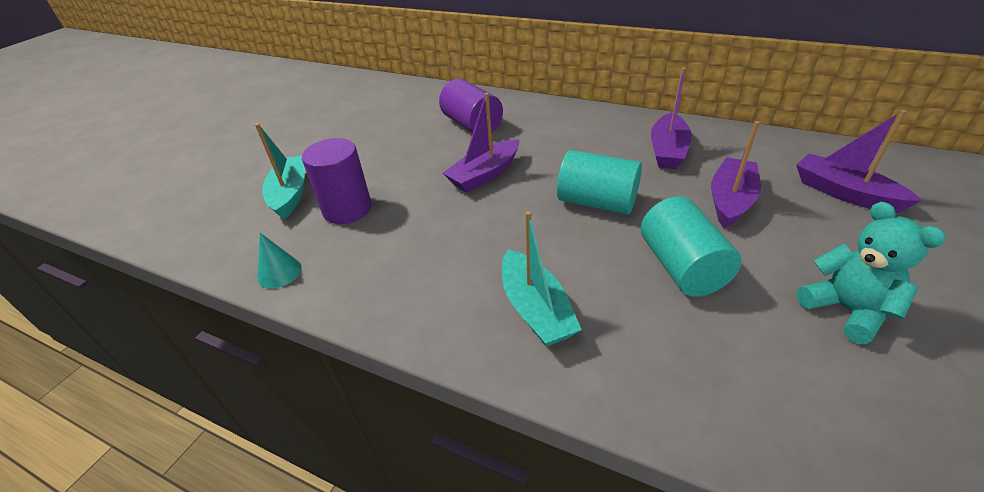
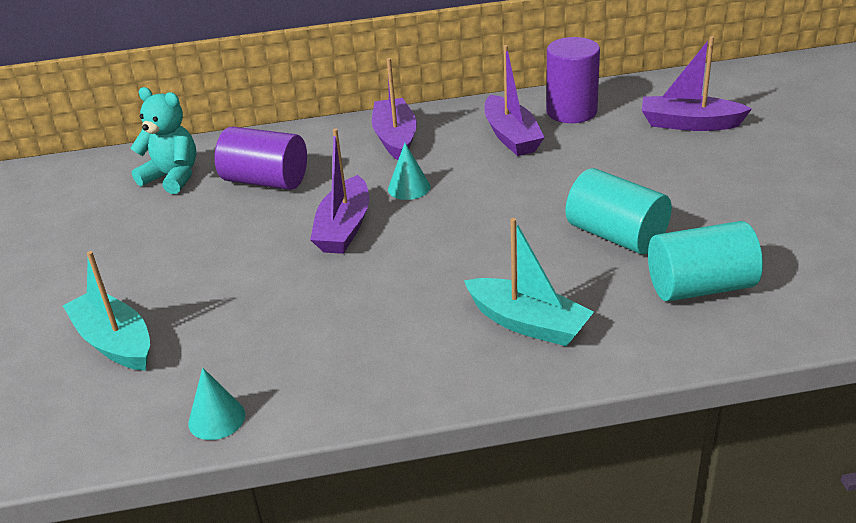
camera: 35 degrees left, 5 degrees down
(347, 209) = (218, 326): purple cylinder -> purple cylinder (571, 111)
(555, 162) = (409, 188): none -> turquoise cone
(597, 202) = (491, 210): turquoise cylinder -> turquoise cylinder (700, 287)
(730, 201) = (607, 163): purple boat -> purple boat (395, 138)
(846, 310) = (757, 216): turquoise teddy bear -> turquoise teddy bear (172, 177)

